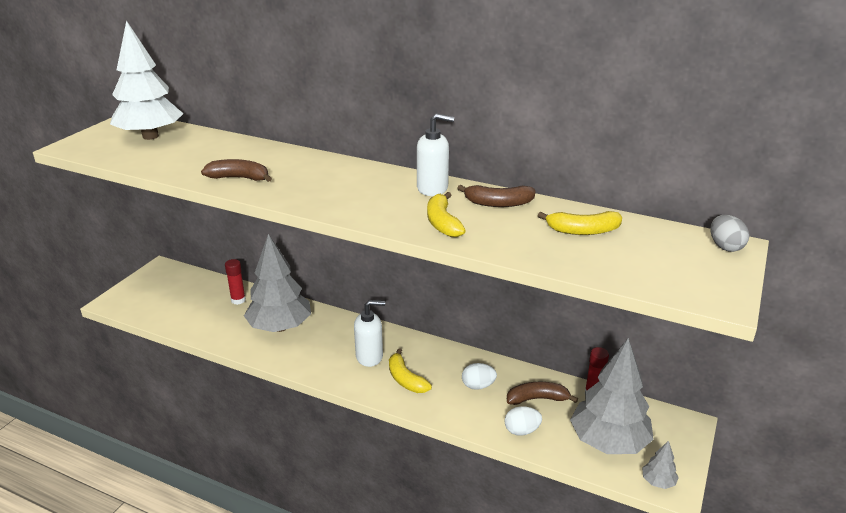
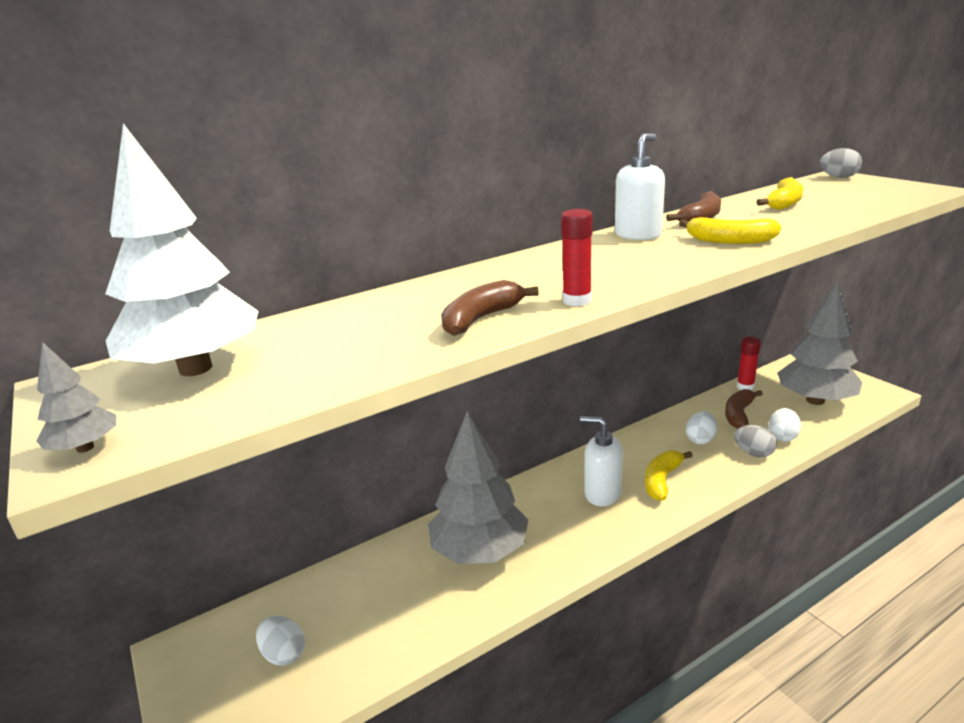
camera: 55 degrees left, 5 degrees down
(173, 297) = (284, 654): none -> white egg
(238, 300) = (374, 576): red glue stick -> red glue stick (577, 301)
(369, 357) = (602, 494): white soap dispenser -> white soap dispenser turned 90 degrees counterclockwise
(405, 379) = (662, 480): yellow banana -> yellow banana turned 120 degrees clockwise
(481, 418) = (753, 453): none -> grey egg
(658, 482) = (873, 396): grey tree -> grey tree (85, 448)

